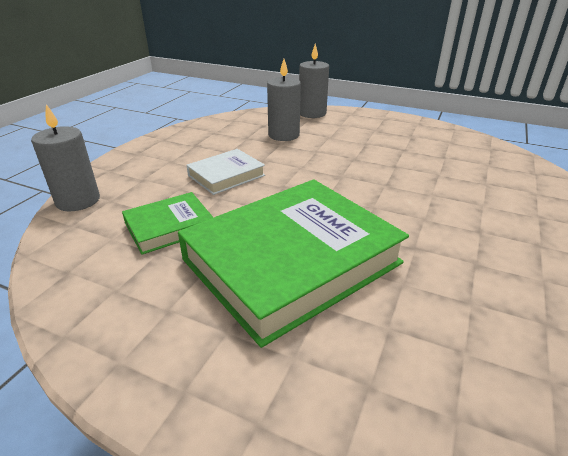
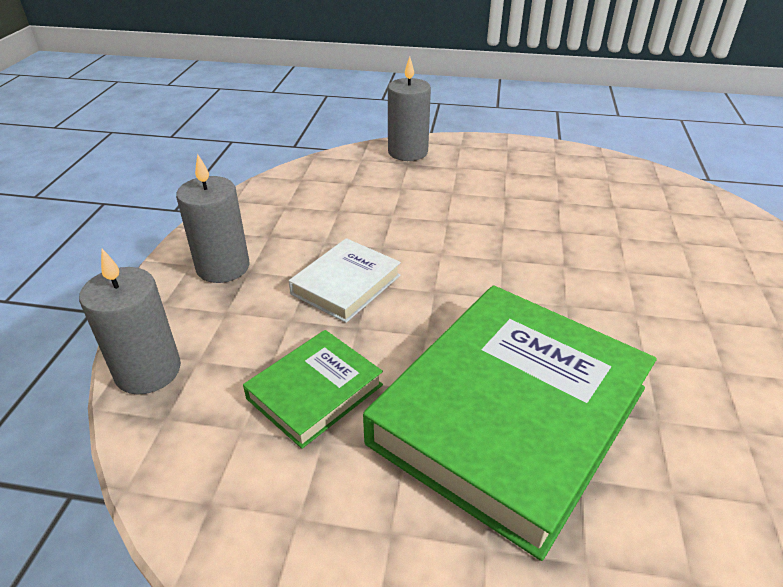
camera: 15 degrees left, 5 degrees up
(283, 135) = (388, 198): grey candle -> grey candle (223, 267)

